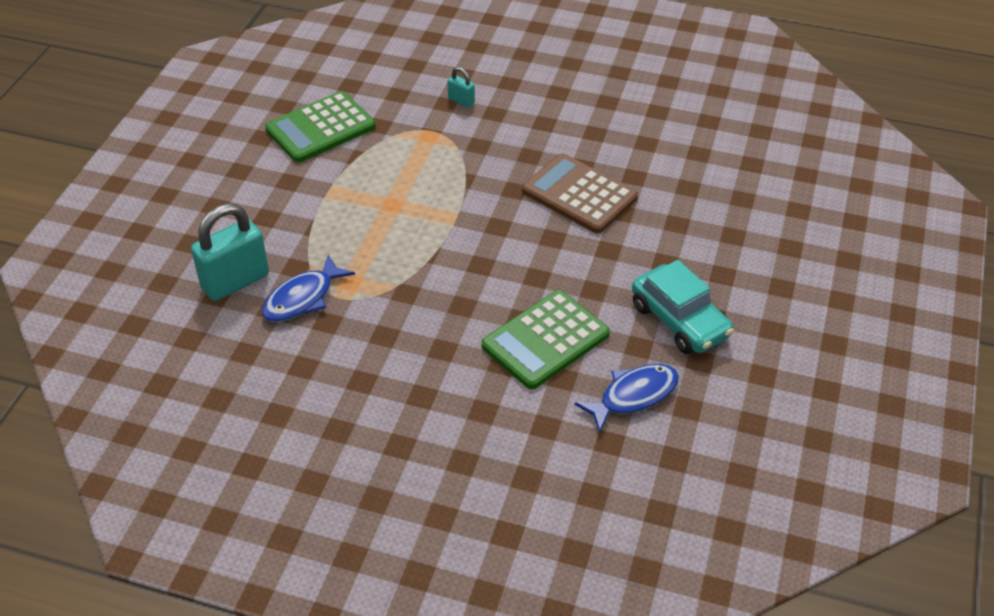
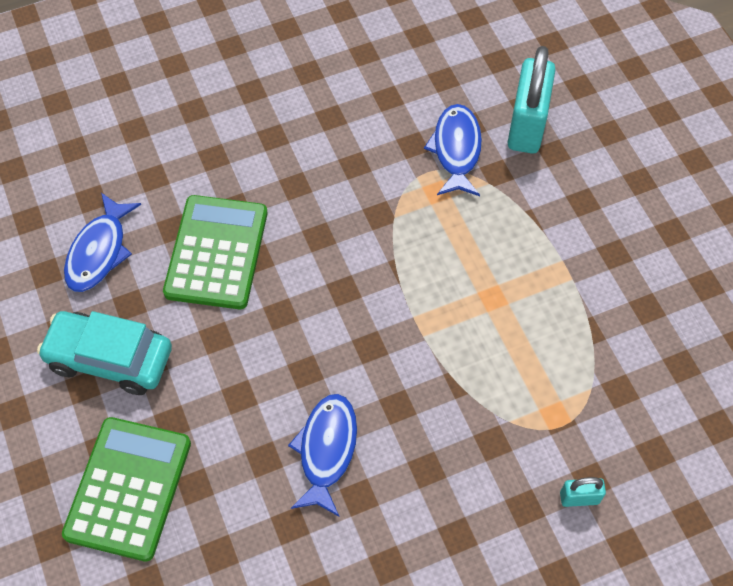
camera: 140 degrees right, 15 degrees up
(320, 128) = (669, 339): green calculator -> green calculator (128, 488)
(579, 195) = (326, 450): brown calculator -> blue fish

